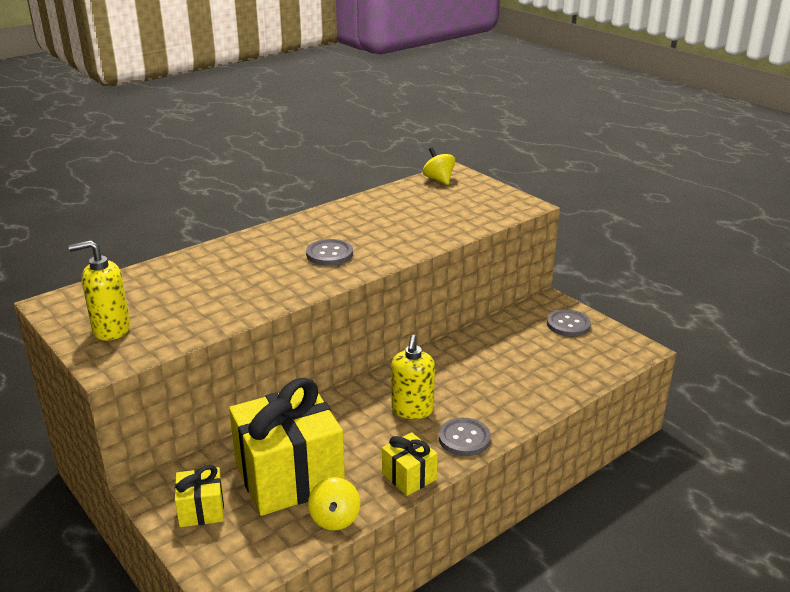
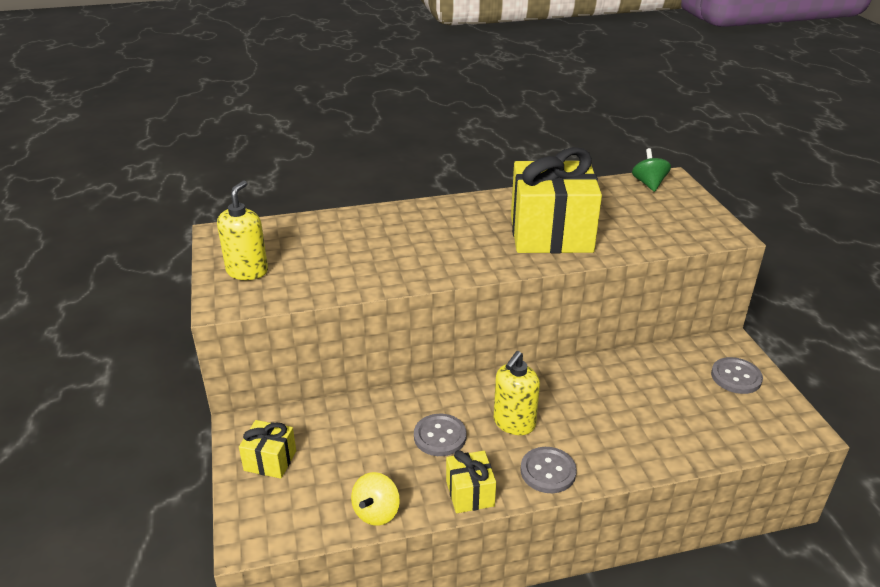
camera: 25 degrees right, 5 degrees up
(111, 329) = (247, 271): yellow soap dispenser -> yellow soap dispenser turned 90 degrees clockwise
(289, 476) = (361, 454): yellow gift -> yellow gift (551, 234)
(329, 254) = (484, 242): grey button -> grey button (440, 436)
(439, 179) = (649, 184): yellow spinning top -> green spinning top

